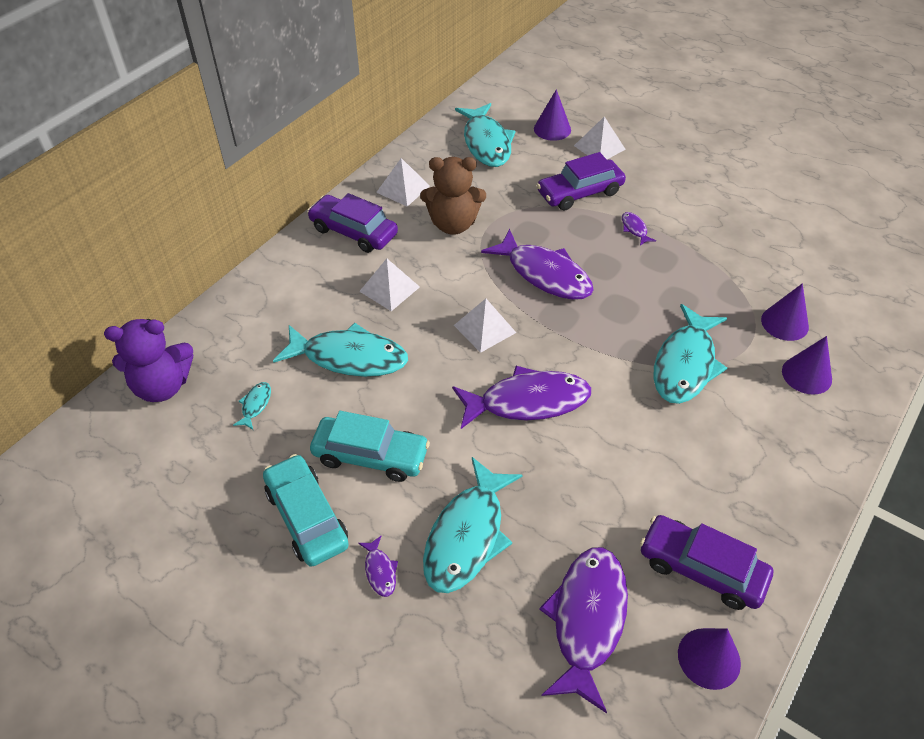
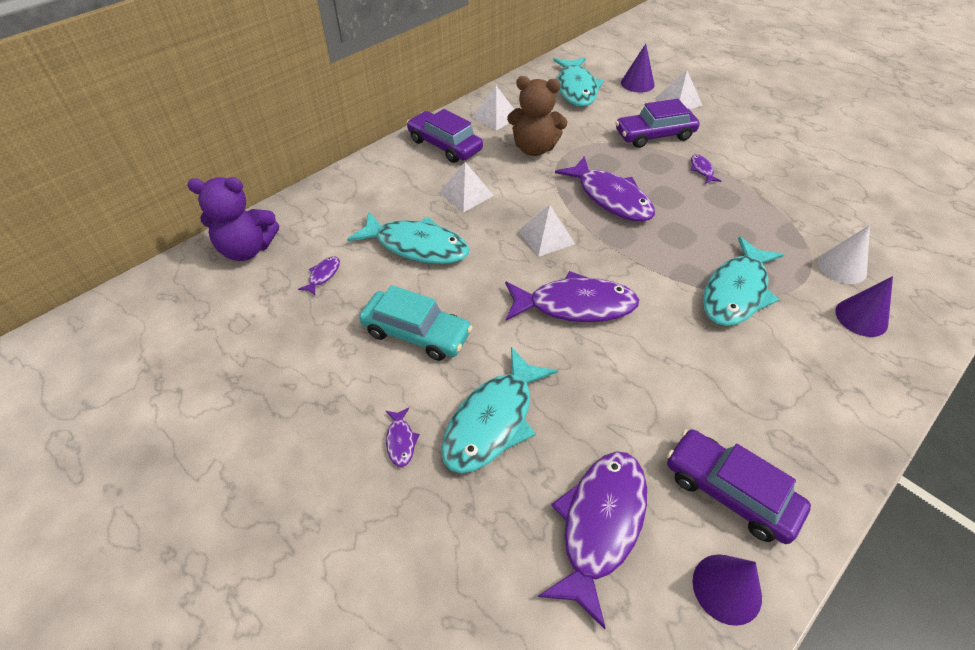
camera: 10 degrees right, 0 degrees up
(255, 405) = (323, 275): turquoise fish -> purple fish
(307, 517) = (344, 380): turquoise car -> none
(784, 323) = (842, 267): purple cone -> white cone

